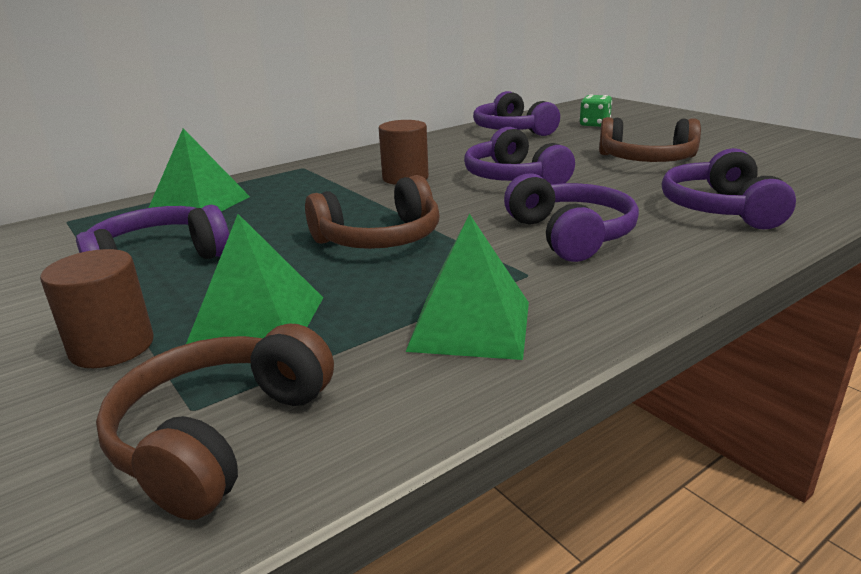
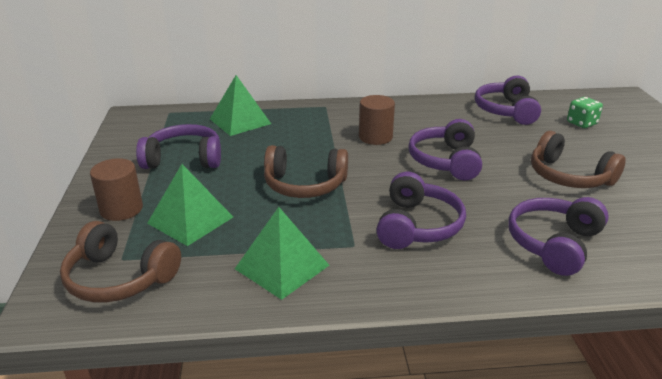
camera: 30 degrees right, 5 degrees up
(221, 436) = (119, 278): brown headphones -> brown headphones turned 120 degrees counterclockwise

